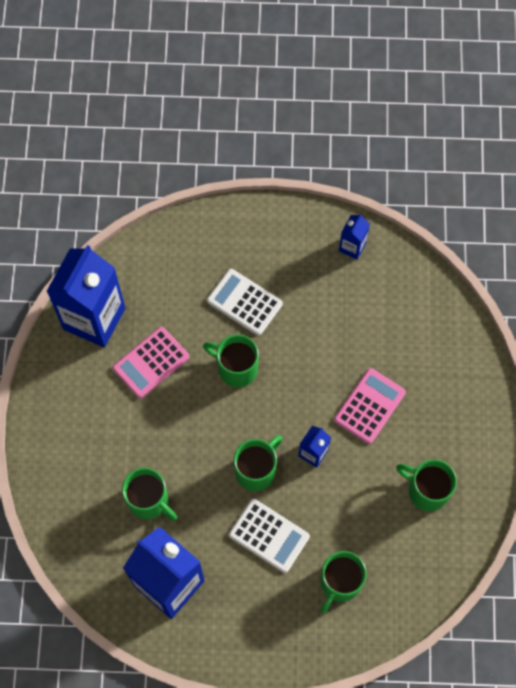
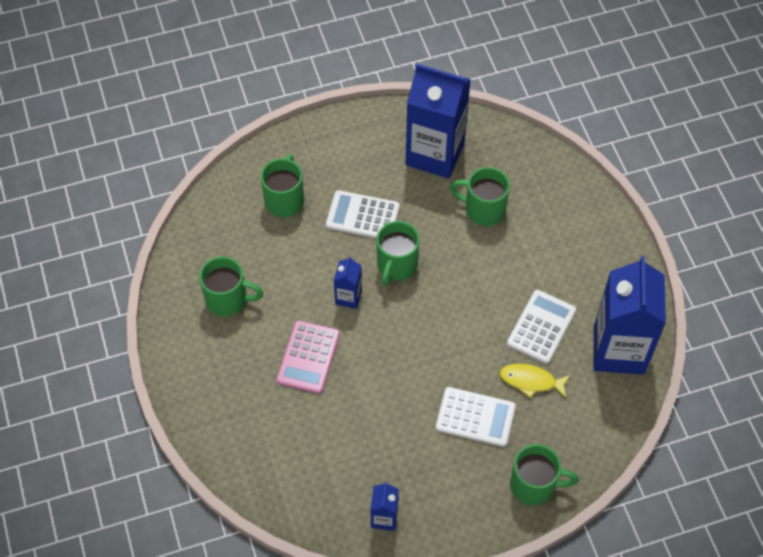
camera: 160 degrees right, 10 degrees down
(151, 363) = (541, 327): pink calculator -> white calculator
(183, 317) = (531, 381): none -> yellow fish
(236, 368) = (455, 349): green mug -> green mug (534, 485)

